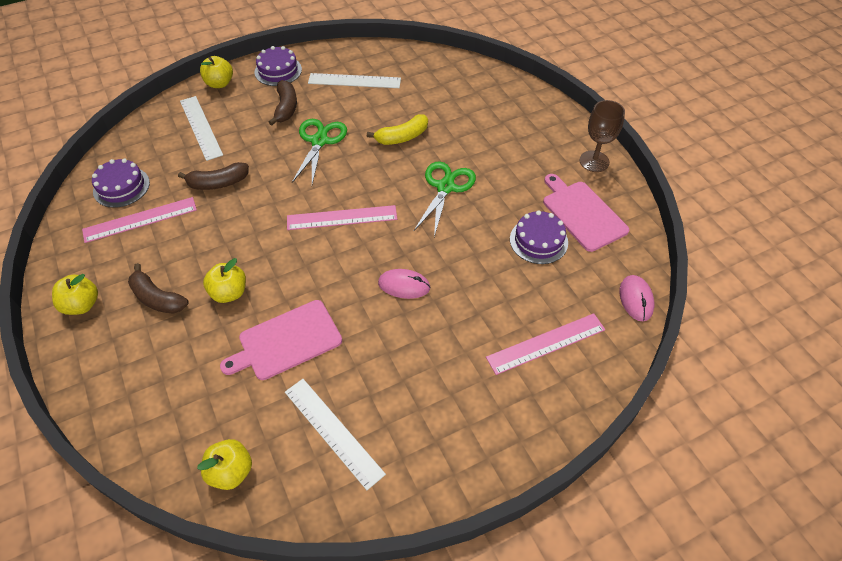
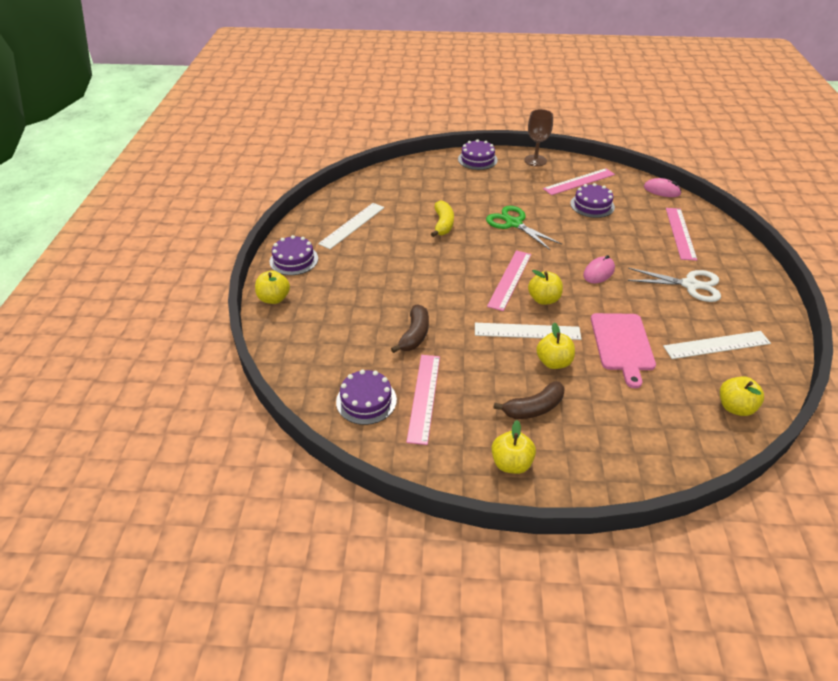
camera: 60 degrees left, 10 degrees down
(200, 127) = (327, 327): white ruler -> white ruler (527, 331)
(286, 108) = (350, 270): brown banana -> none
(319, 141) = (411, 264): green scissors -> none
(325, 254) = (543, 299): none -> yellow apple
(436, 379) = (690, 285): none -> white scissors
(550, 116) = (477, 159): none -> purple cake
(582, 213) = (579, 181): pink cutting board -> pink ruler

